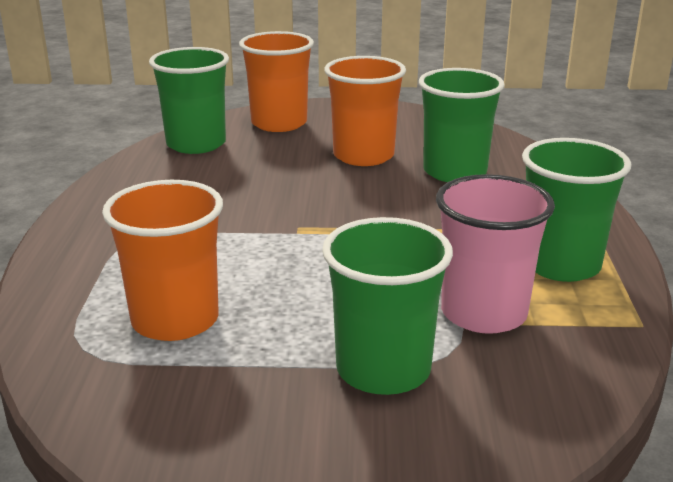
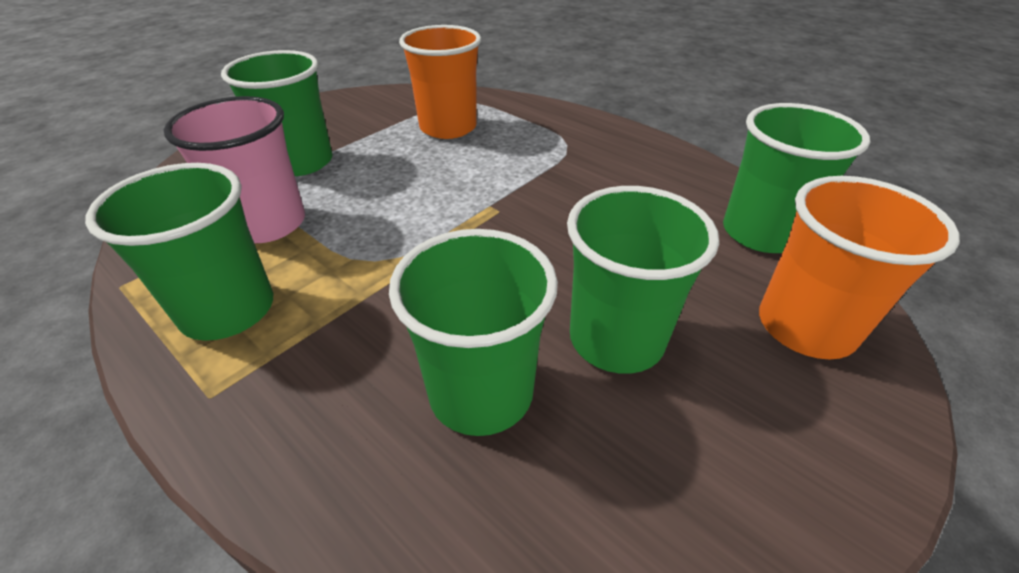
camera: 130 degrees right, 15 degrees up
(363, 156) = (616, 339): orange cup -> green cup

